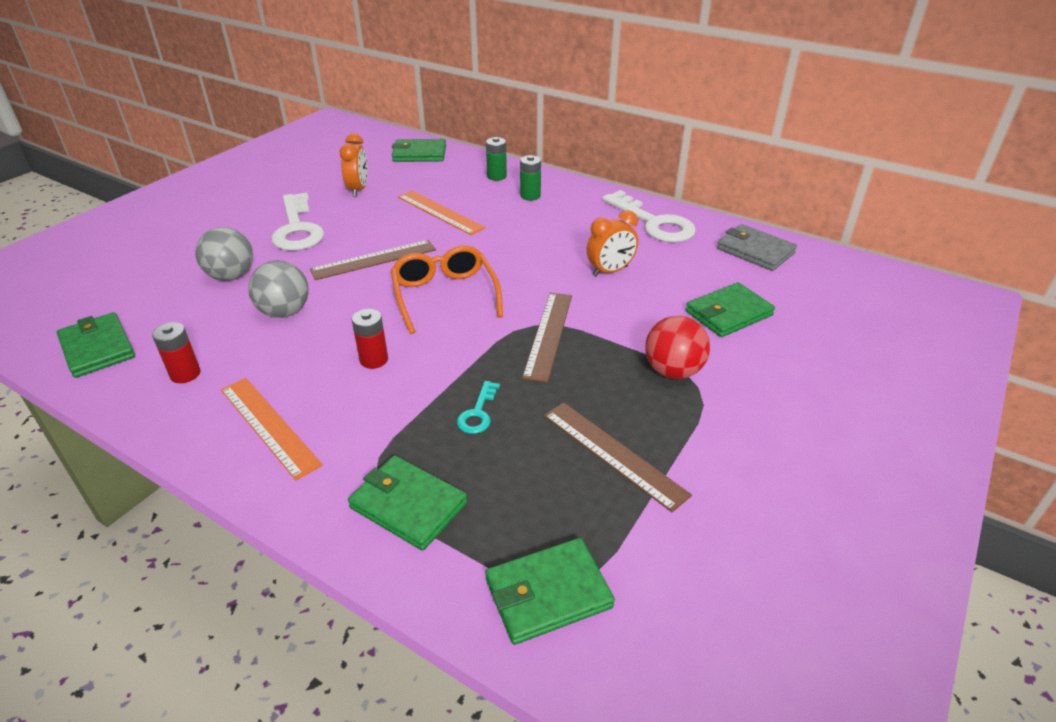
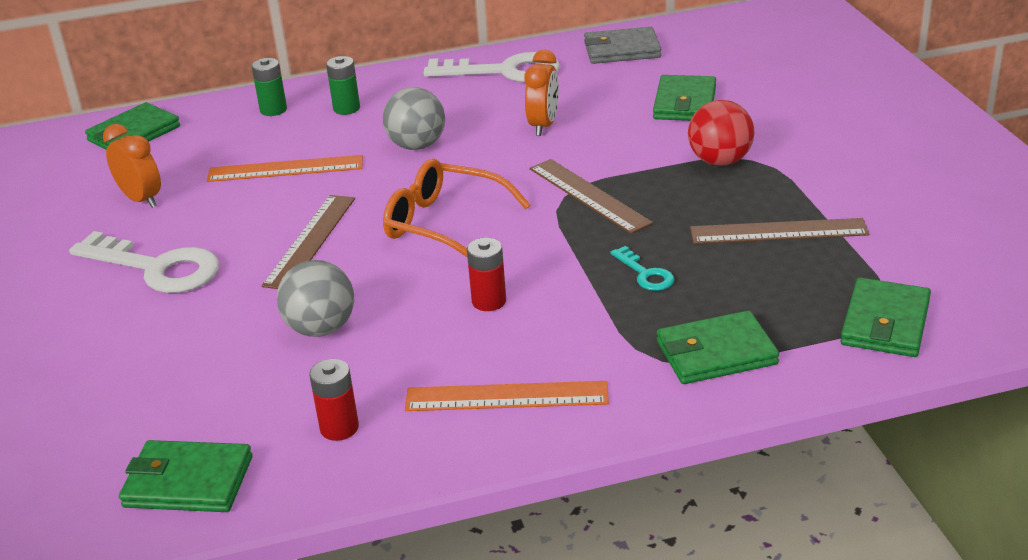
camera: 45 degrees left, 5 degrees down
(231, 276) = (186, 344): grey ball -> grey ball (417, 146)

